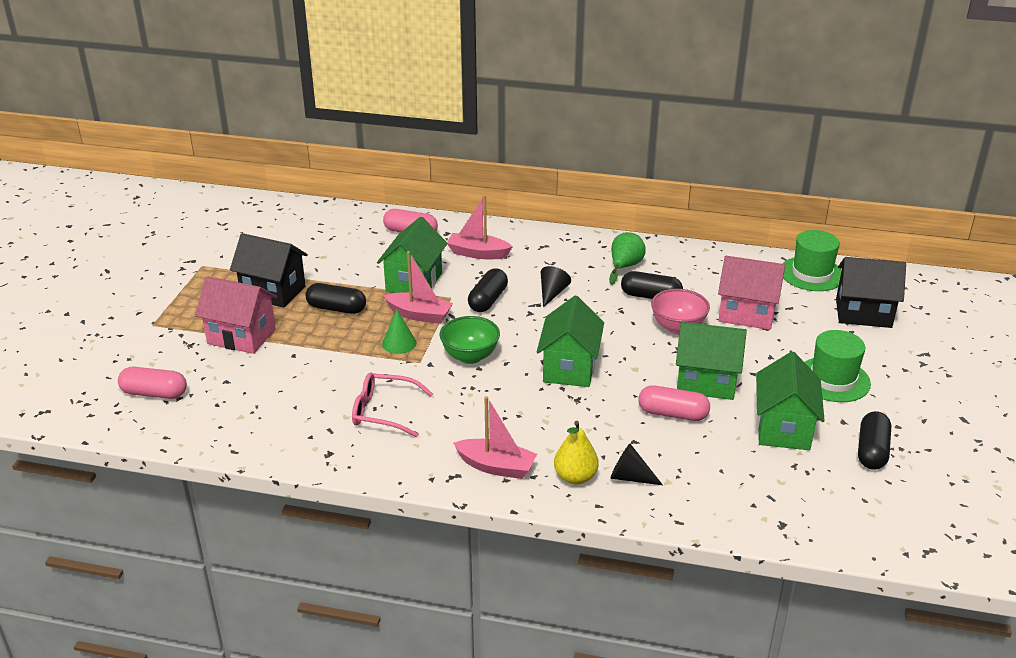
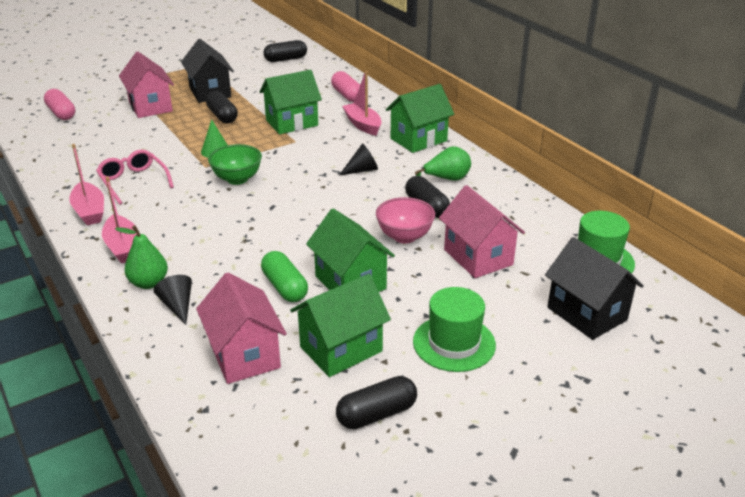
camera: 45 degrees right, 0 degrees up
(419, 315) = (257, 142): pink boat -> pink boat (89, 211)
(488, 300) = (313, 154): black capsule -> black capsule (286, 59)
(569, 368) = (279, 219): green house -> green house (418, 140)
(575, 477) = (149, 283): yellow pear -> green pear
(672, 414) = (285, 287): pink capsule -> green capsule
(738, 475) = (244, 355): none -> pink house

